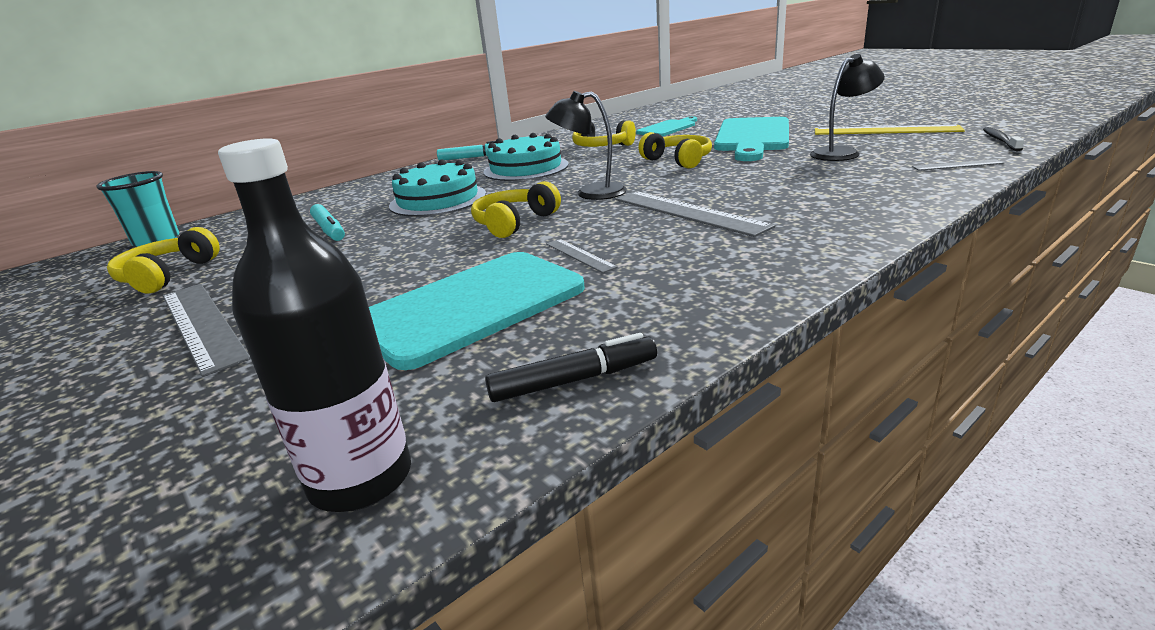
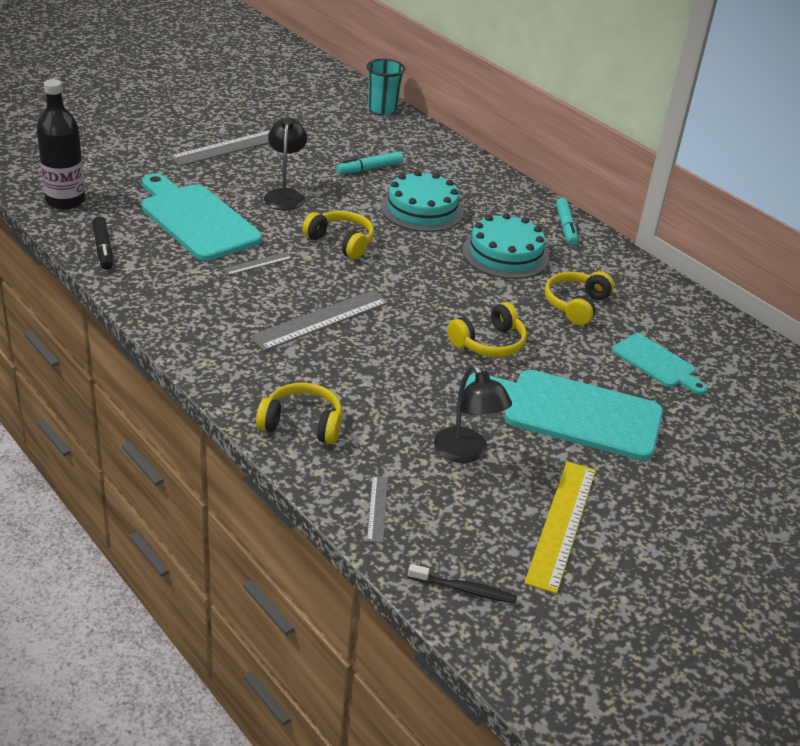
camera: 85 degrees right, 10 degrees up
(167, 275) = (311, 124): yellow headphones -> yellow headphones (302, 424)
(590, 193) = (400, 281): black lamp -> black lamp (285, 195)

